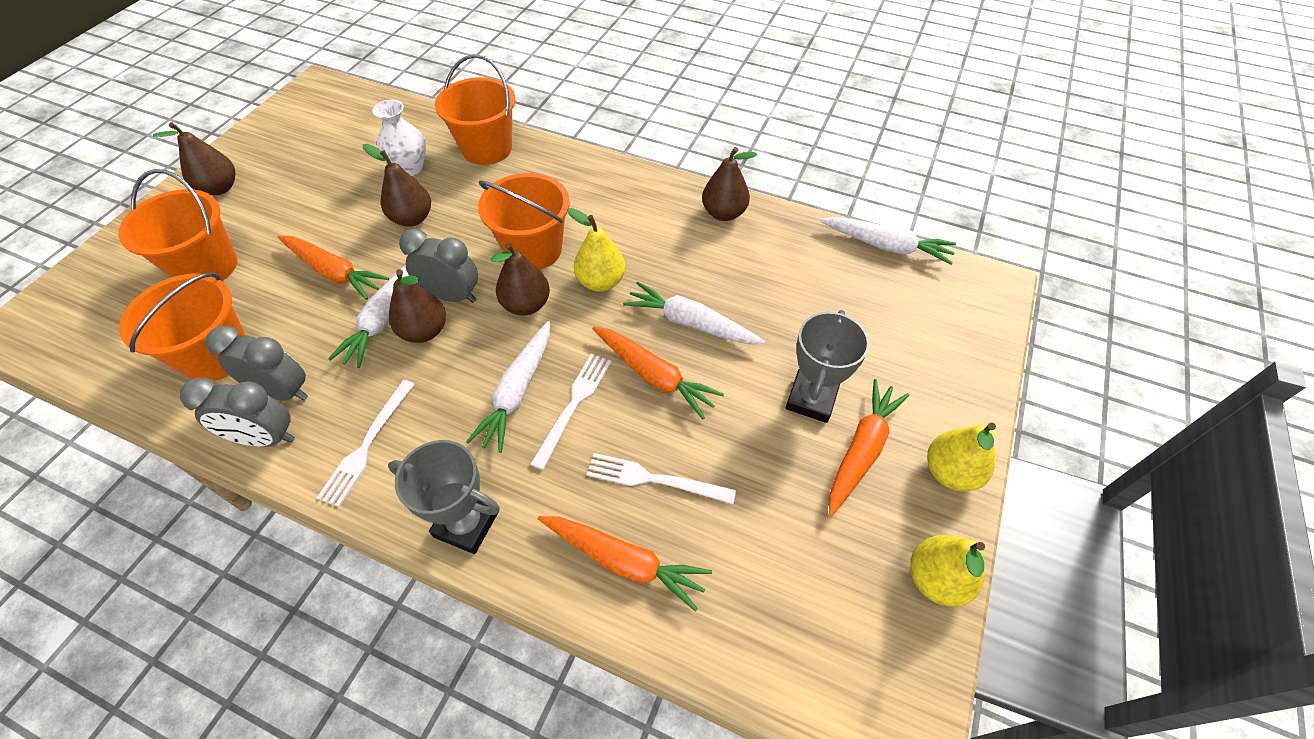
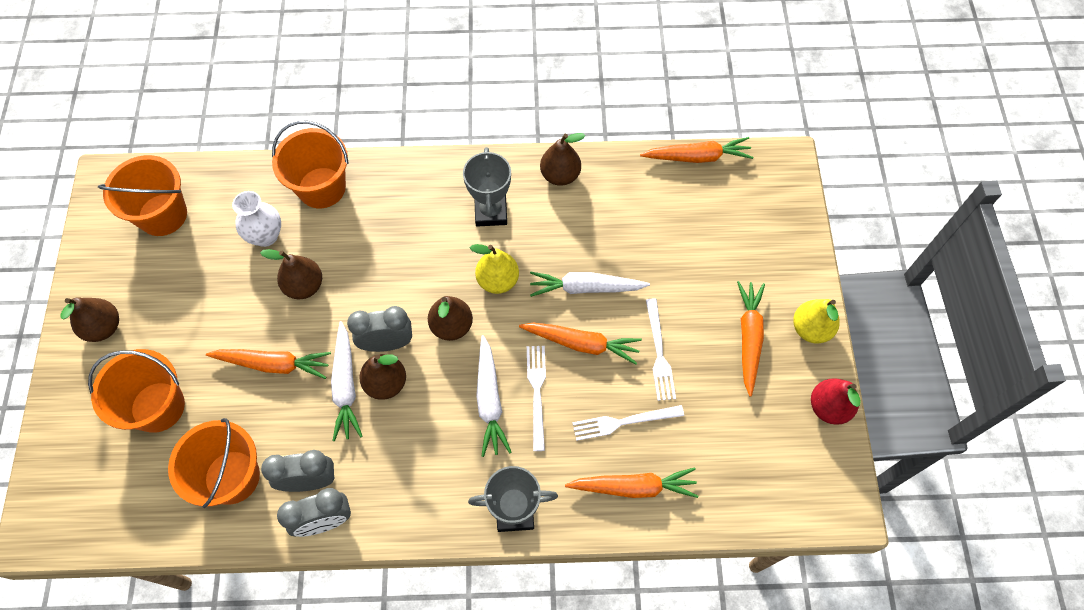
camera: 25 degrees left, 10 degrees up
(367, 445) = (405, 491): white fork -> white fork (659, 353)
(533, 249) = (426, 273): orange bucket -> orange bucket (162, 215)
(811, 399) = (699, 313): grey trophy -> grey trophy (491, 212)
(886, 246) = (697, 157): white carrot -> orange carrot
(936, 579) = (828, 407): yellow pear -> red pear

